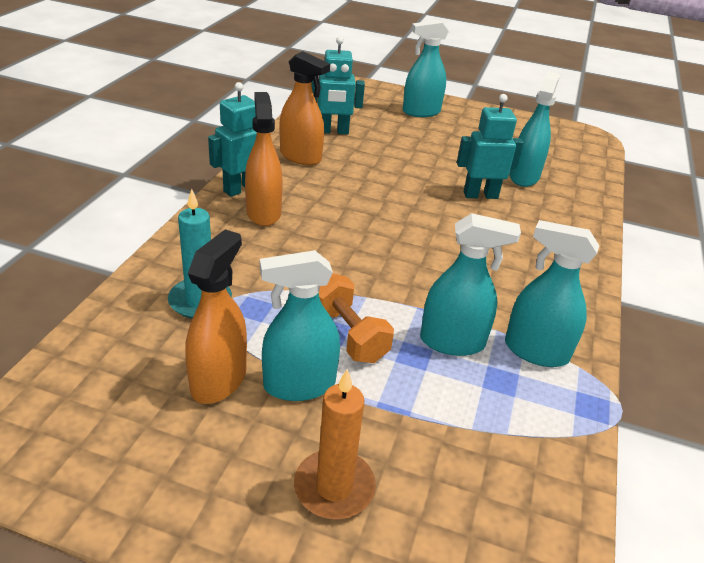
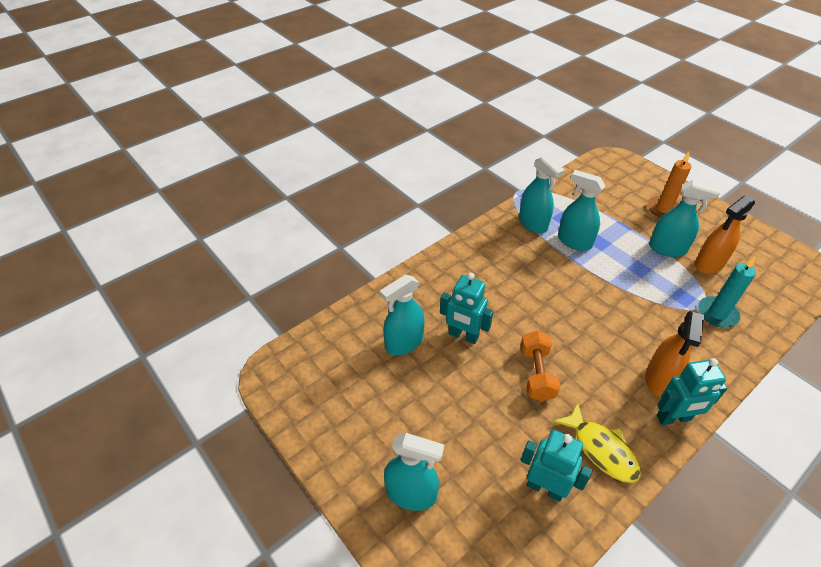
camera: 145 degrees left, 10 degrees up
(300, 157) = (601, 449): orange spray bottle -> yellow fish
(348, 335) = (630, 264): orange dumbbell -> orange dumbbell (536, 374)

